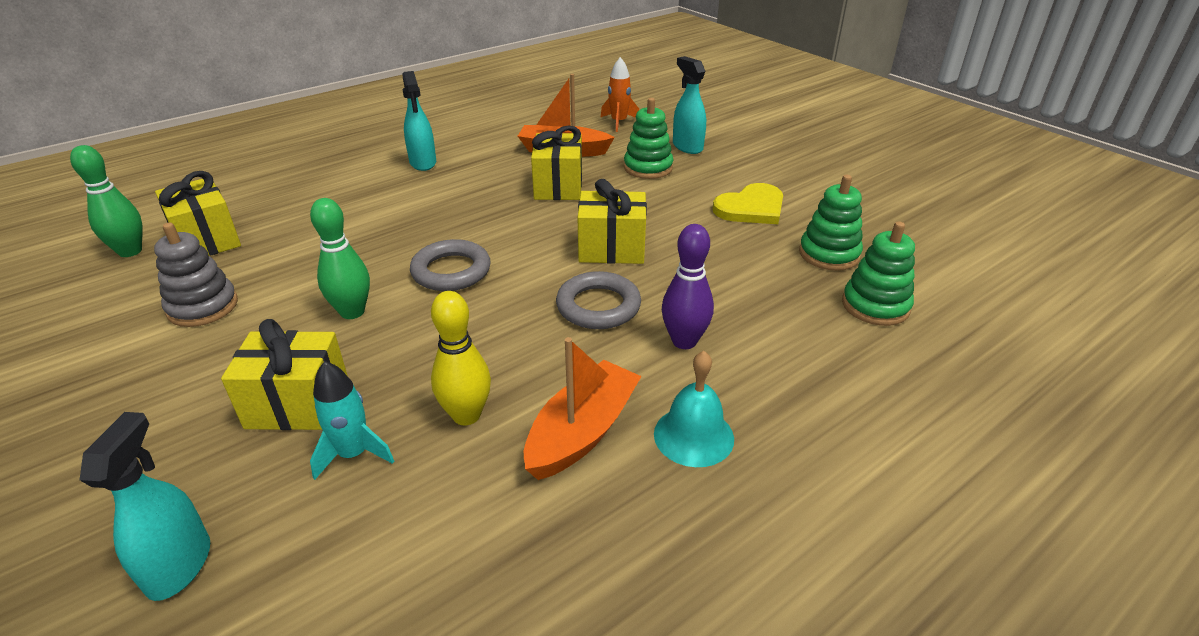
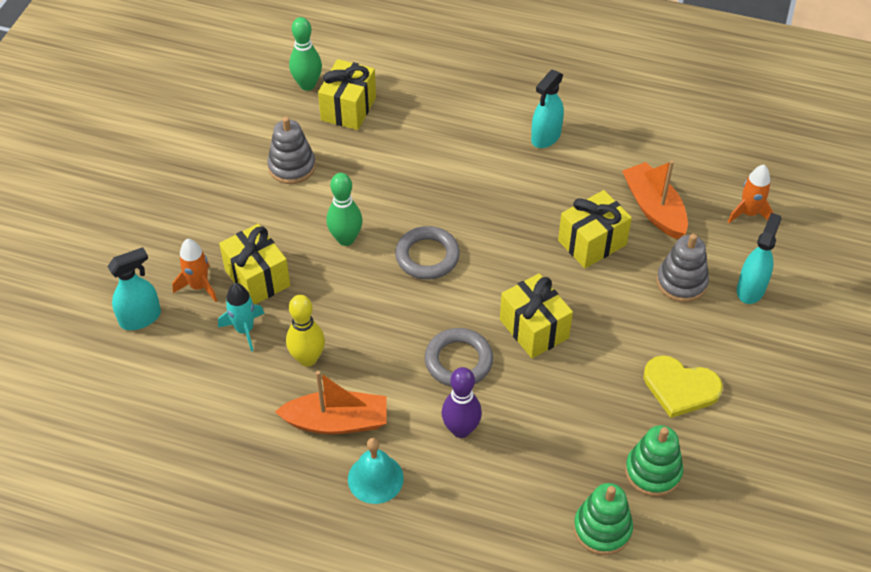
camera: 55 degrees right, 15 degrees up
(228, 468) = (199, 286): none -> orange rocket
(648, 168) = (681, 282): green stacking toy -> grey stacking toy

